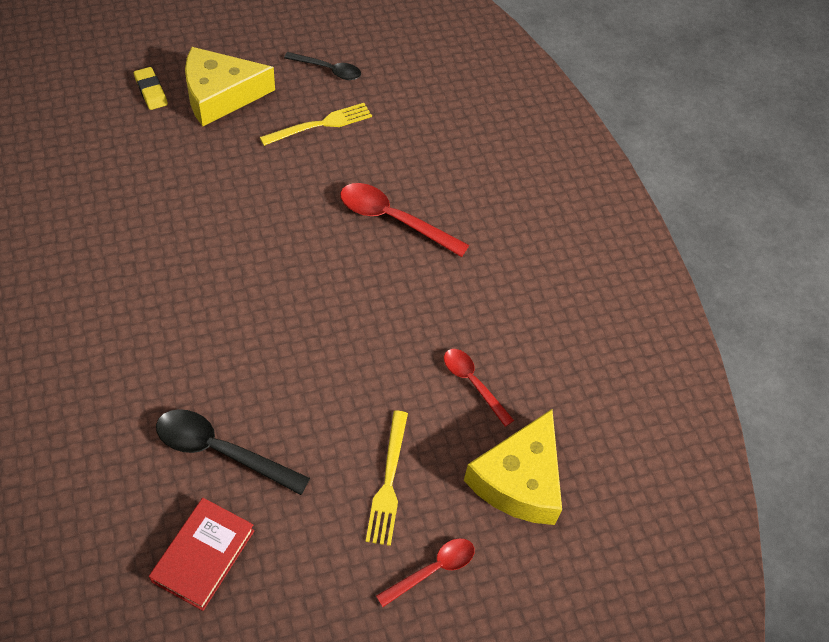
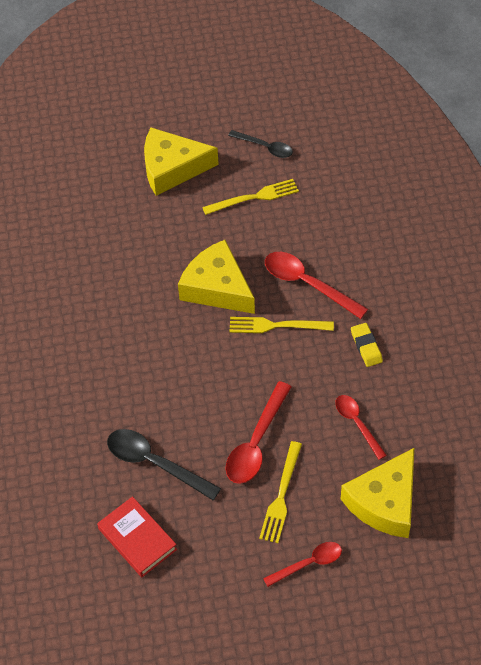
camera: 15 degrees right, 0 degrees up
(151, 91) = (115, 163): yellow eraser -> yellow eraser (366, 346)
(203, 555) = (137, 539): red book -> red book turned 75 degrees counterclockwise
(284, 228) = (217, 287): none -> yellow cheese
(350, 415) = (256, 442): none -> red spoon
(361, 270) = (276, 326): none -> yellow fork

